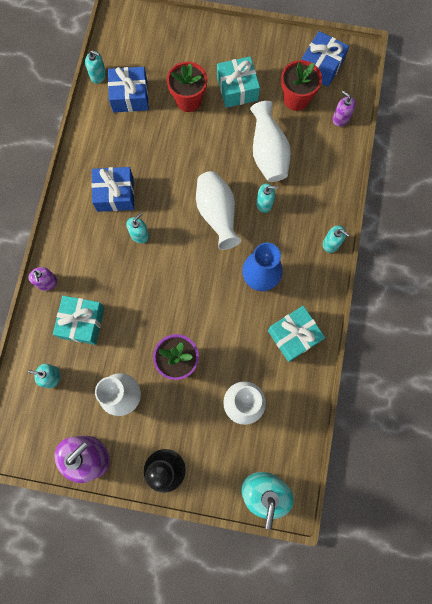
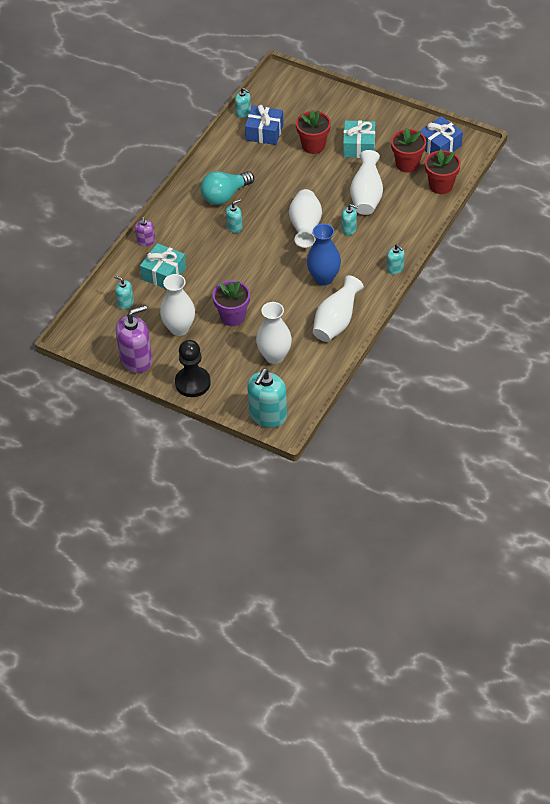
camera: 20 degrees right, 25 degrees down
(115, 194) = (225, 195): blue gift -> turquoise light bulb
(294, 336) = (336, 322): turquoise gift -> white vase
(341, 118) = (441, 185): purple soap dispenser -> red flower pot

